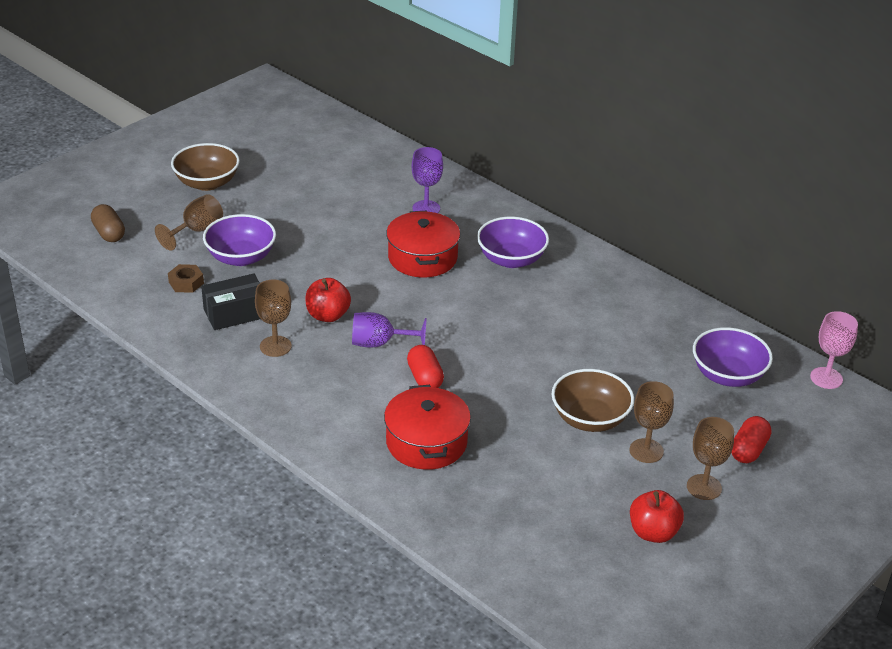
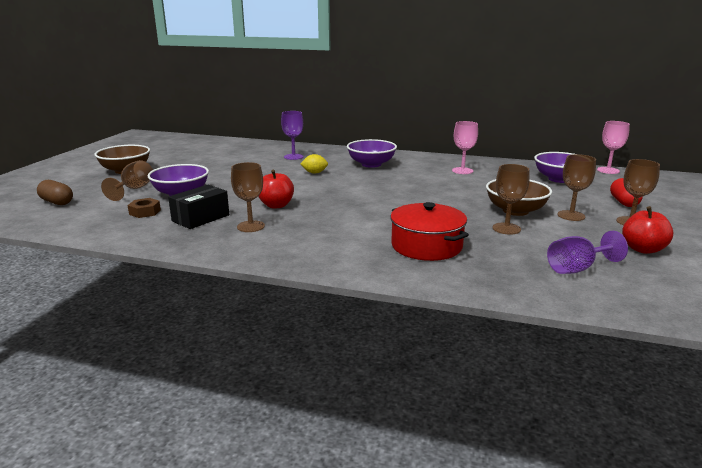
camera: 25 degrees left, 15 degrees down
(380, 343) = (330, 209): purple goblet -> purple goblet (577, 268)
(422, 258) = (314, 173): red pot -> yellow lemon
(425, 378) = (382, 217): red capsule -> none
(542, 446) = (506, 228): none -> brown goblet
(617, 313) = (462, 171): none -> pink goblet

